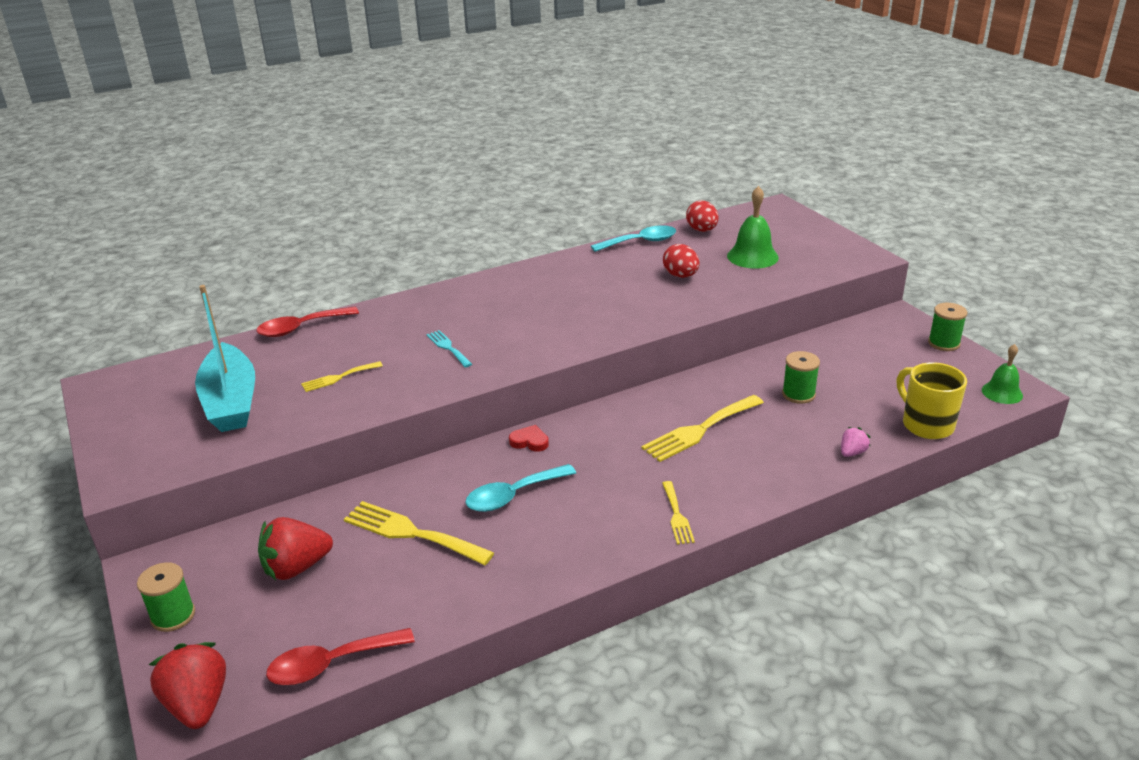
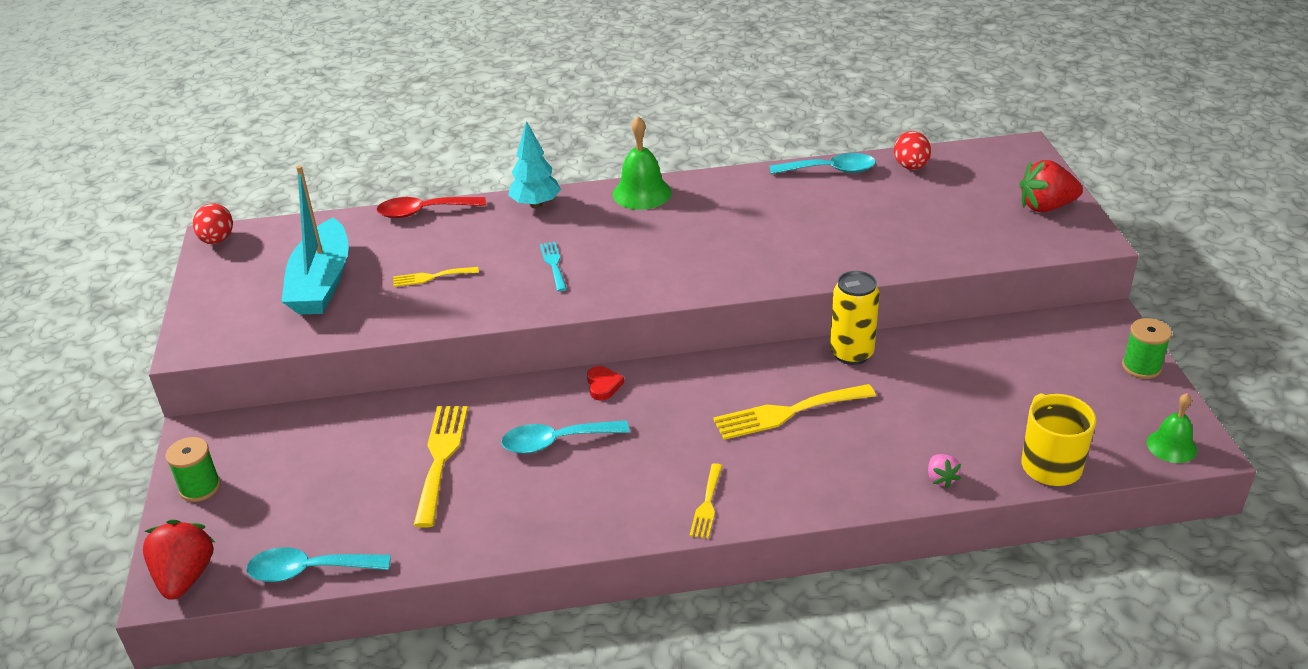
camera: 20 degrees right, 5 degrees up
(296, 567) = (322, 467): red strawberry -> red strawberry (1046, 207)
(331, 664) = (309, 570): red spoon -> turquoise spoon
(404, 305) = (535, 204): none -> turquoise tree
(411, 533) = (440, 458): yellow fork -> yellow fork turned 45 degrees clockwise
(529, 441) = (603, 385): red heart -> red heart turned 45 degrees clockwise
(680, 276) = (850, 223): red egg -> red egg (217, 240)
(723, 376) = (851, 353): none -> yellow can
(752, 256) = (949, 213): green bell -> green bell (642, 193)
(798, 394) = (923, 394): green spool -> none
(852, 452) = (941, 479): pink strawberry -> pink strawberry turned 105 degrees clockwise

